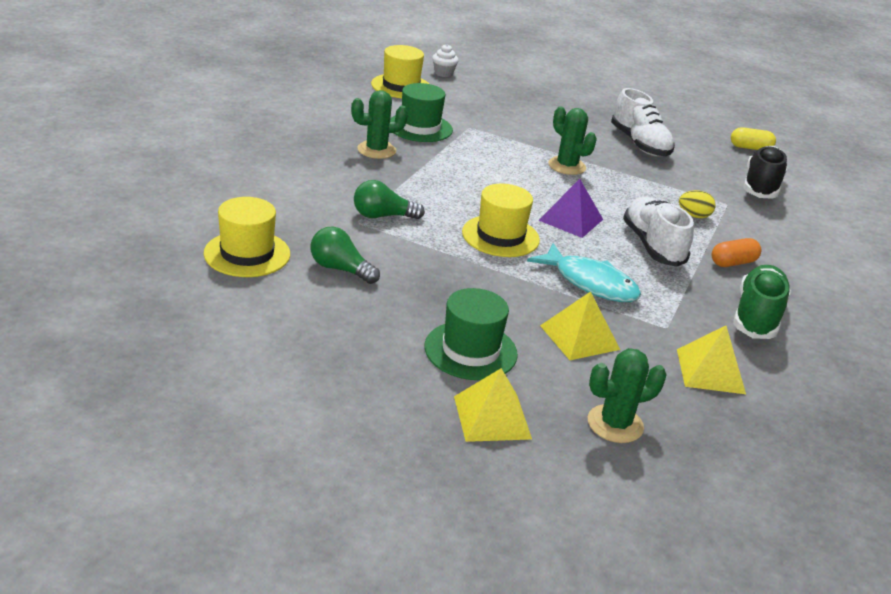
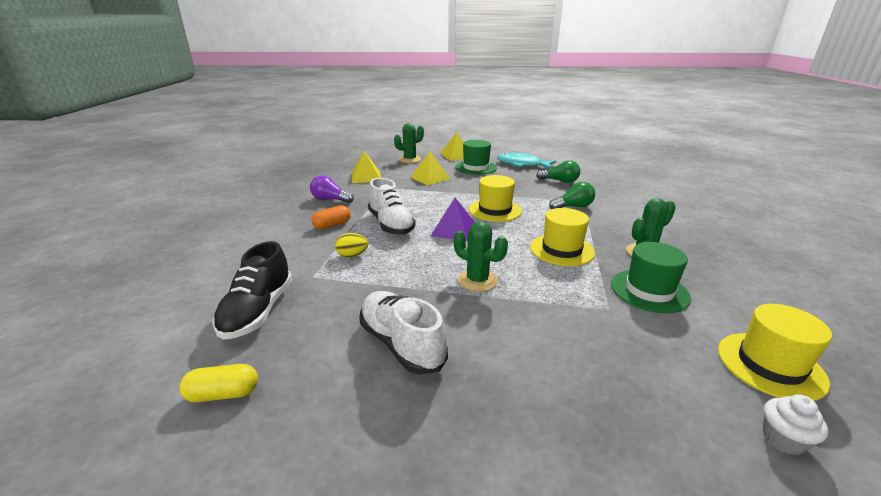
camera: 170 degrees right, 5 degrees down
(247, 254) = (608, 179): yellow hat -> yellow hat (561, 250)
(590, 283) = (430, 198): turquoise fish -> turquoise fish (522, 164)
(756, 316) = (330, 200): green shoe -> purple light bulb

